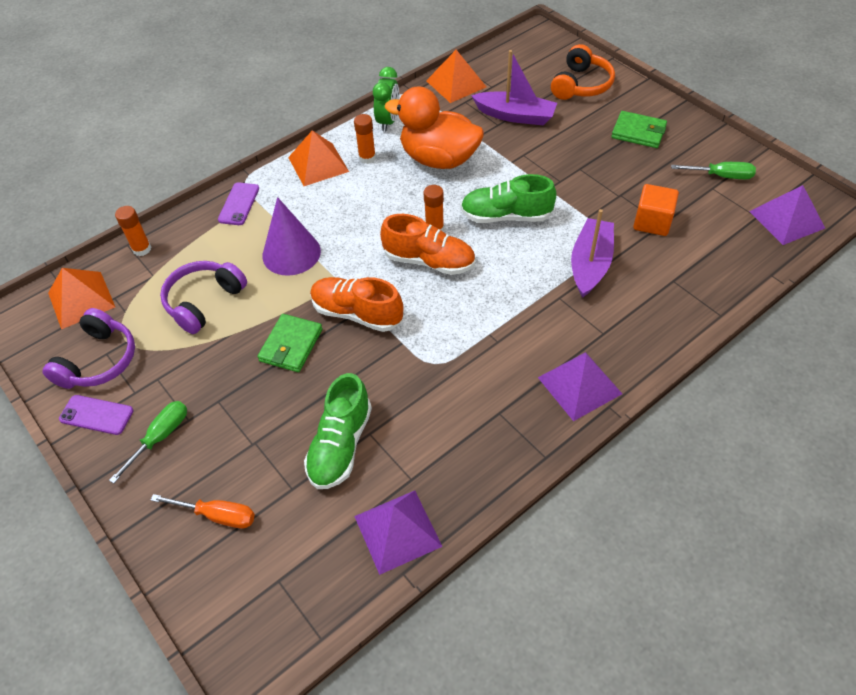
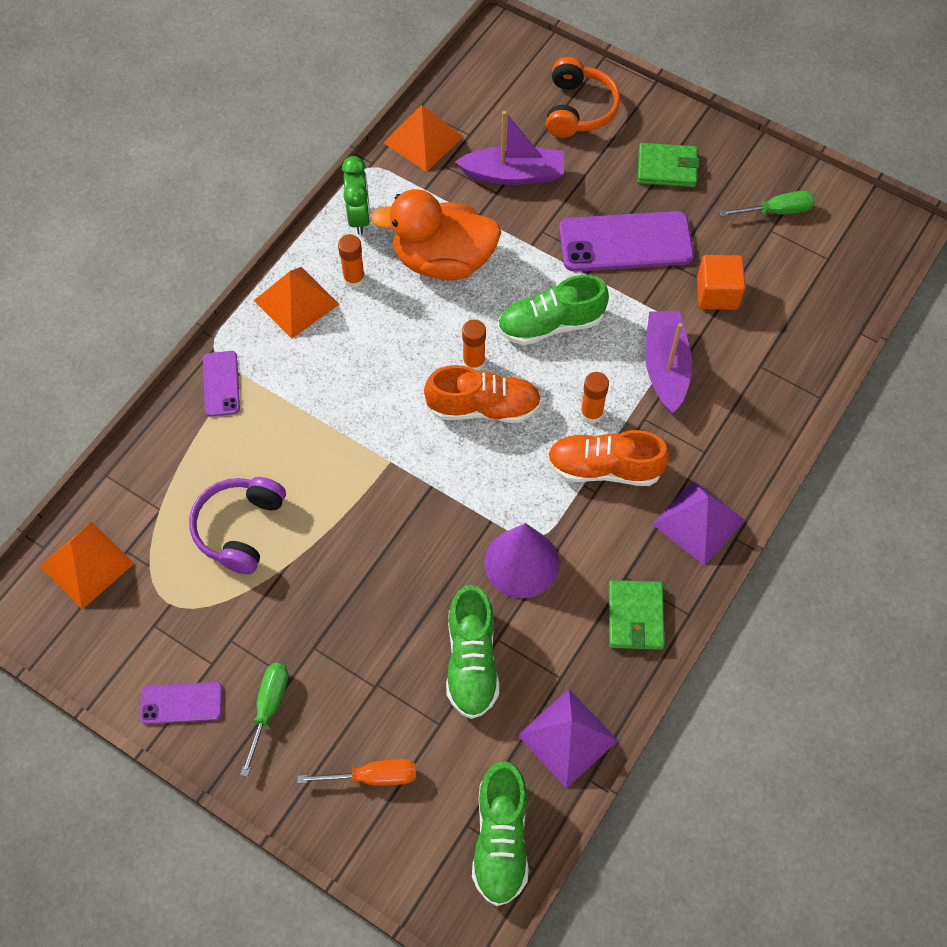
camera: 20 degrees left, 10 degrees up
(99, 361) = (150, 637): purple headphones -> none
(142, 249) = (128, 477): orange glue stick -> orange glue stick (591, 413)
(291, 253) = (316, 437): purple cone -> purple cone (521, 563)
(291, 345) = (367, 557): green wallet -> green wallet (635, 616)
(302, 602) = (501, 839): none -> green shoe
(357, 313) = (427, 497): orange shoe -> orange shoe (604, 468)
(587, 174) = (625, 242): none -> purple phone
(786, 219) = (860, 255): purple pyramid -> none

